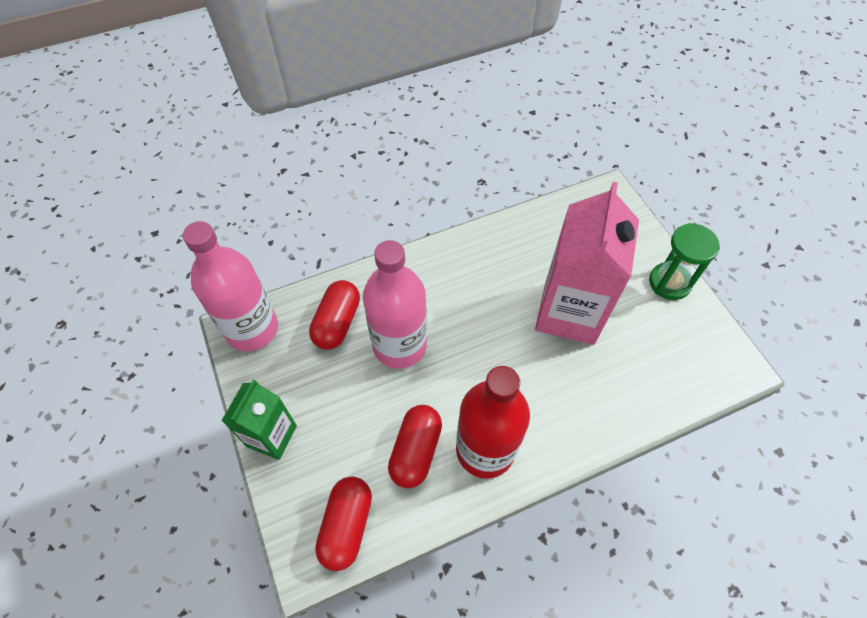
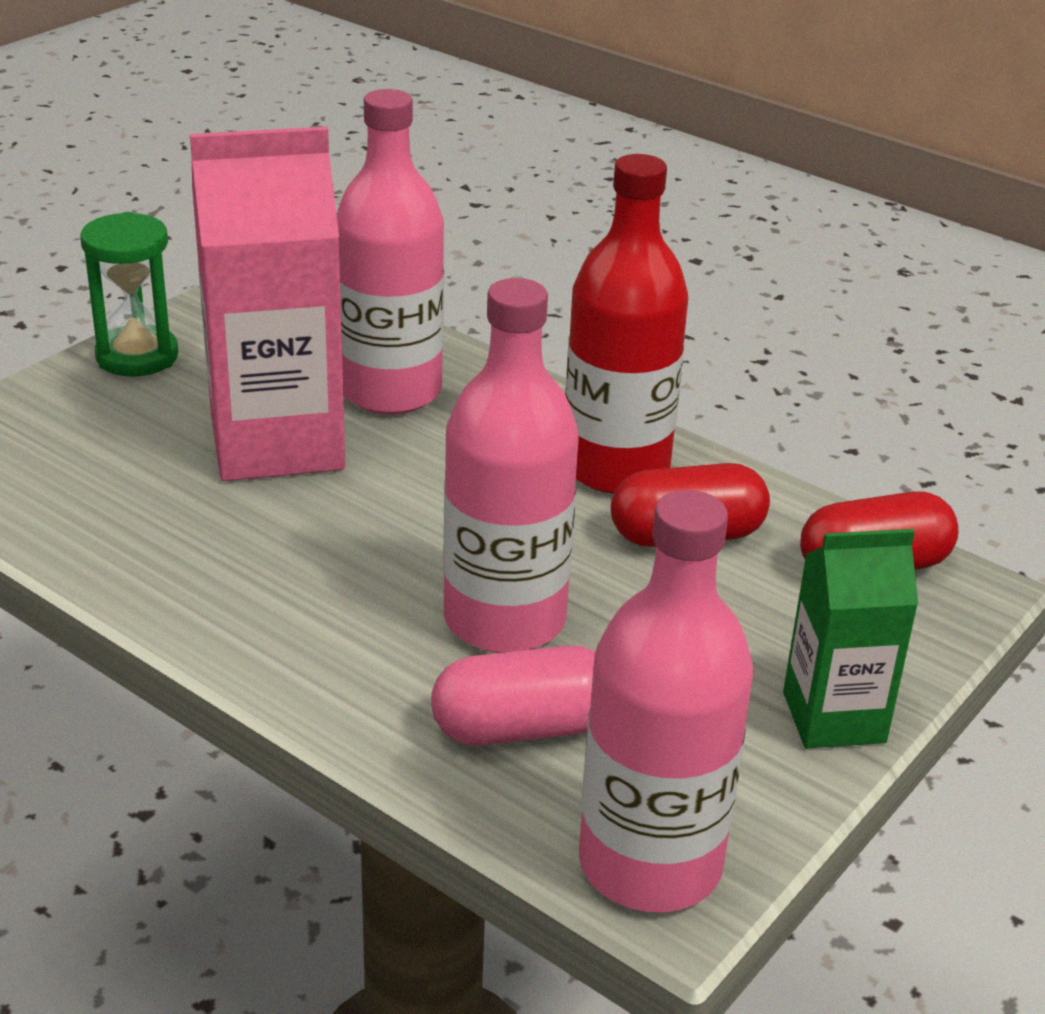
camera: 120 degrees left, 25 degrees down
(337, 322) = (523, 728): red capsule -> pink capsule
(598, 377) = (390, 391): none -> pink bottle

